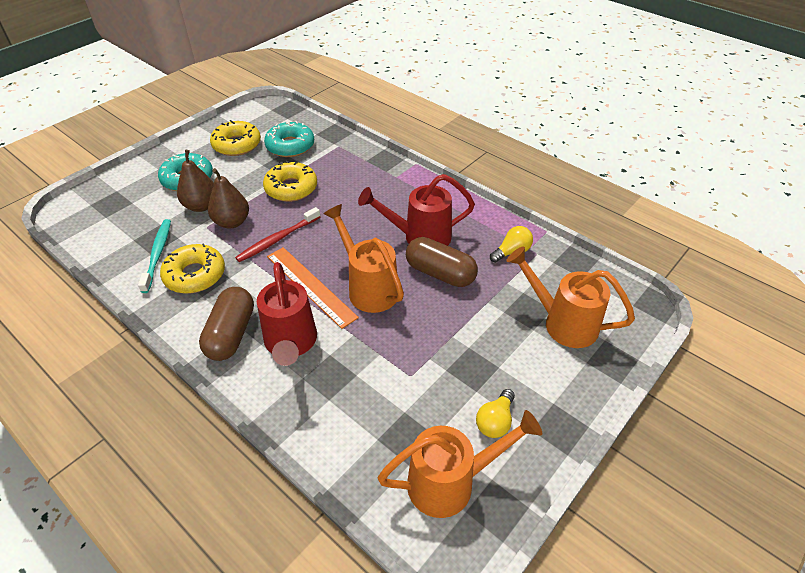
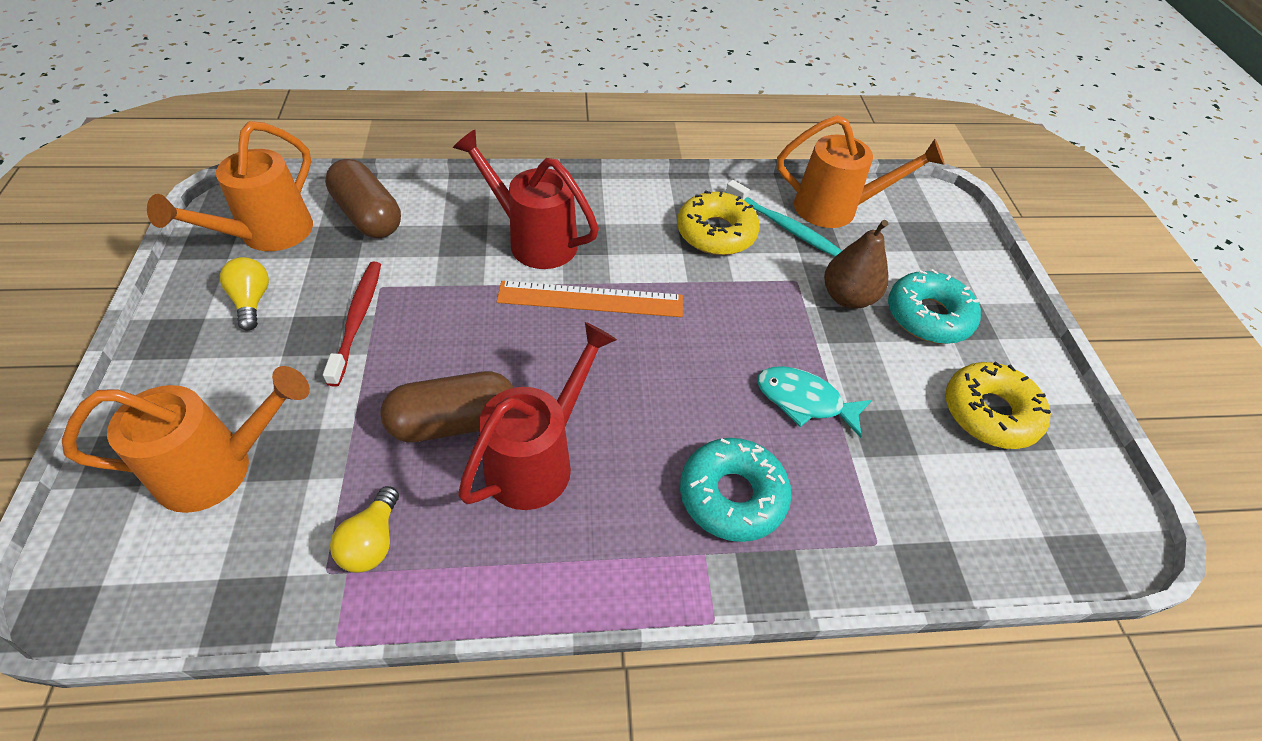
camera: 130 degrees right, 5 degrees up
(231, 334) = (599, 214): brown capsule -> brown capsule (368, 216)
(232, 222) = (783, 304): brown pear -> none
(277, 239) = (704, 321): red toothbrush -> red toothbrush (357, 319)
(290, 146) = (933, 476): turquoise donut -> turquoise donut (732, 496)
(291, 188) = (804, 401): yellow donut -> turquoise fish
(369, 288) = (524, 341): orange watering can -> orange watering can (835, 209)

